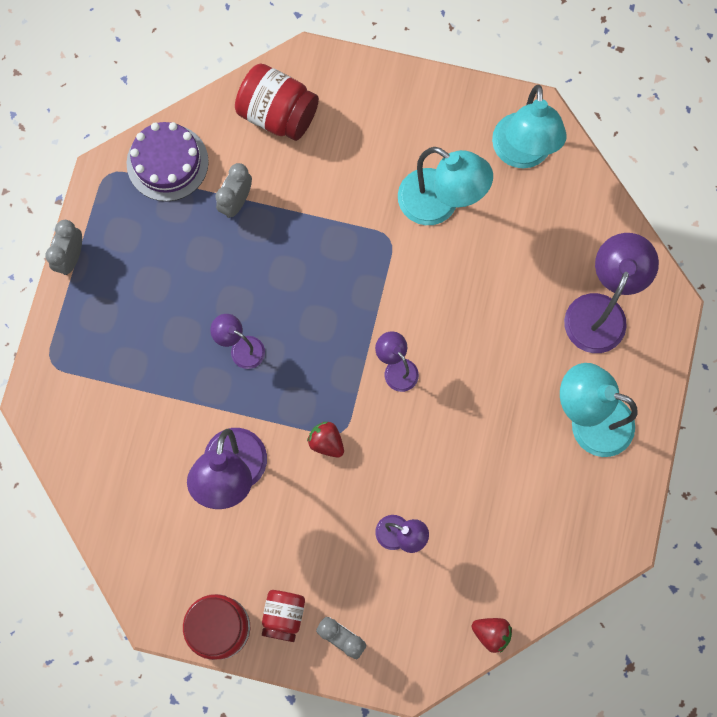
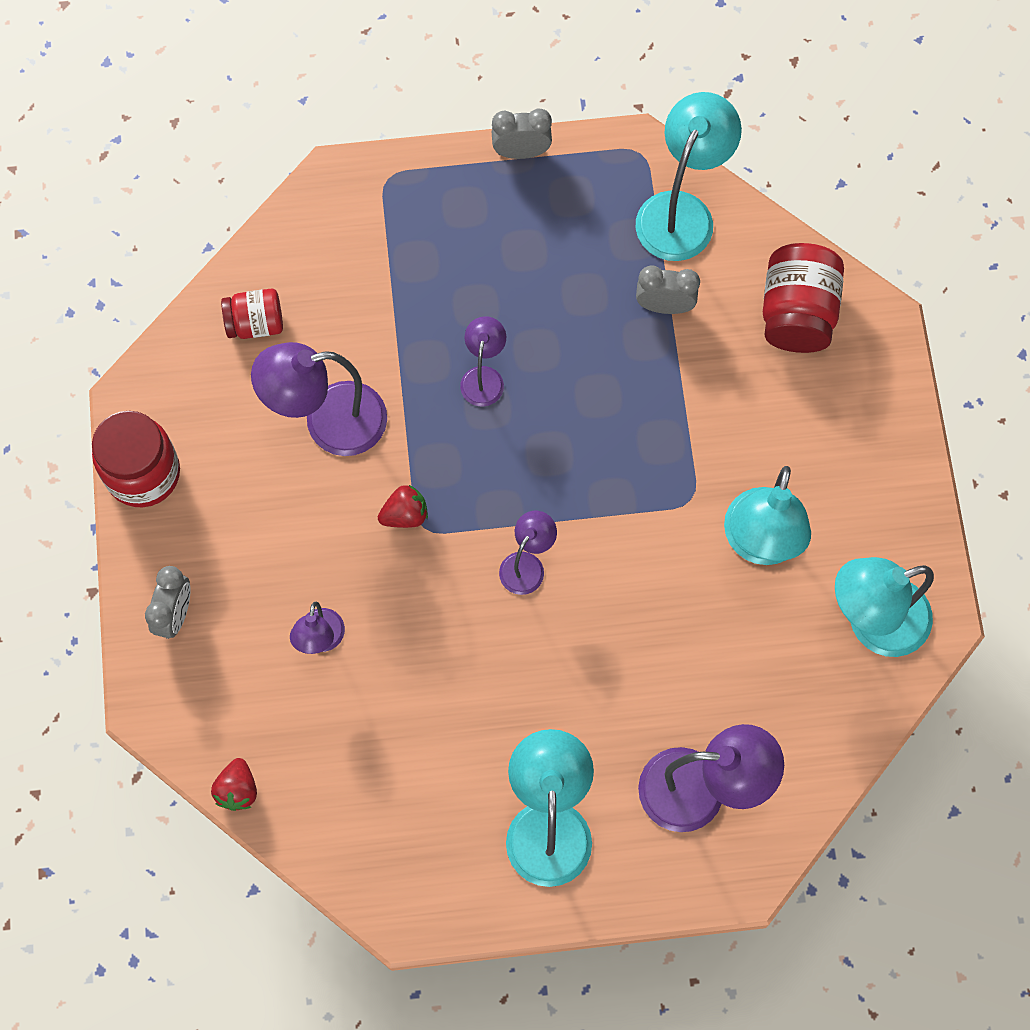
camera: 70 degrees right, 5 degrees down
(167, 162) = (681, 211): purple cake -> turquoise lamp
(283, 615) = (180, 539): red jar -> red jar (255, 323)
(326, 442) = (405, 514): red strawberry -> red strawberry turned 45 degrees clockwise

